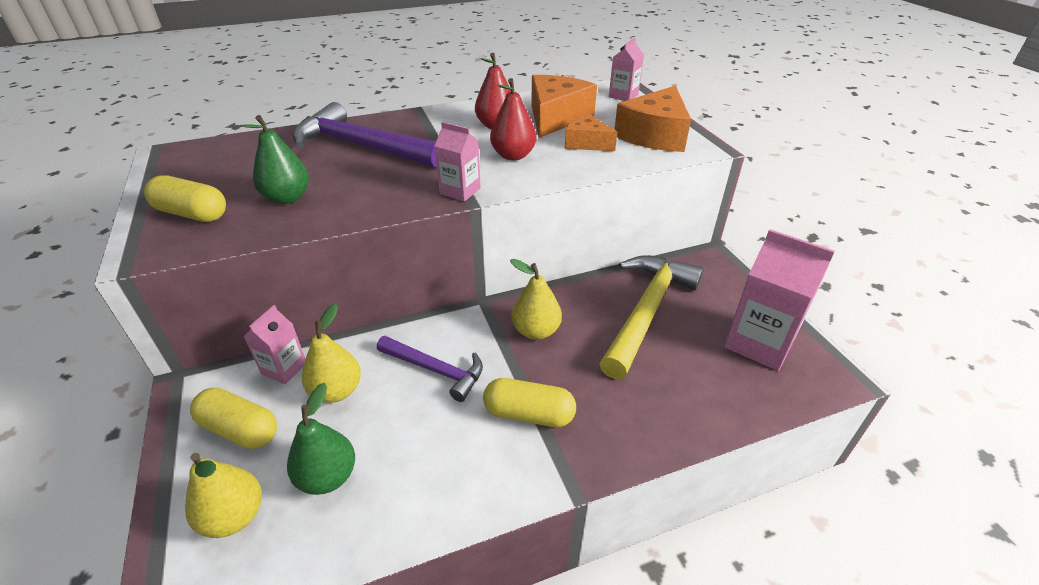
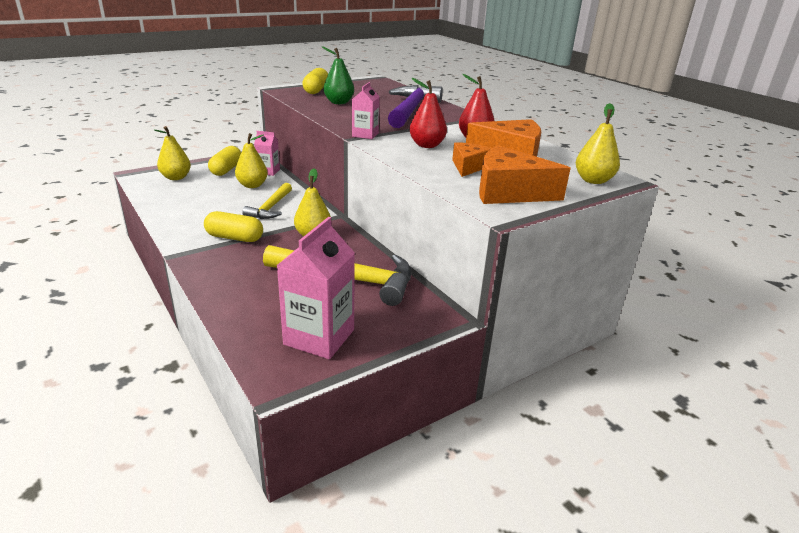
camera: 75 degrees right, 10 degrees down
(328, 476) = (195, 192): green pear -> none
(435, 370) = (271, 207): purple hammer -> yellow hammer
(529, 414) = (234, 238): yellow capsule -> yellow capsule turned 75 degrees counterclockwise
(623, 96) = (593, 180): pink carton -> yellow pear

